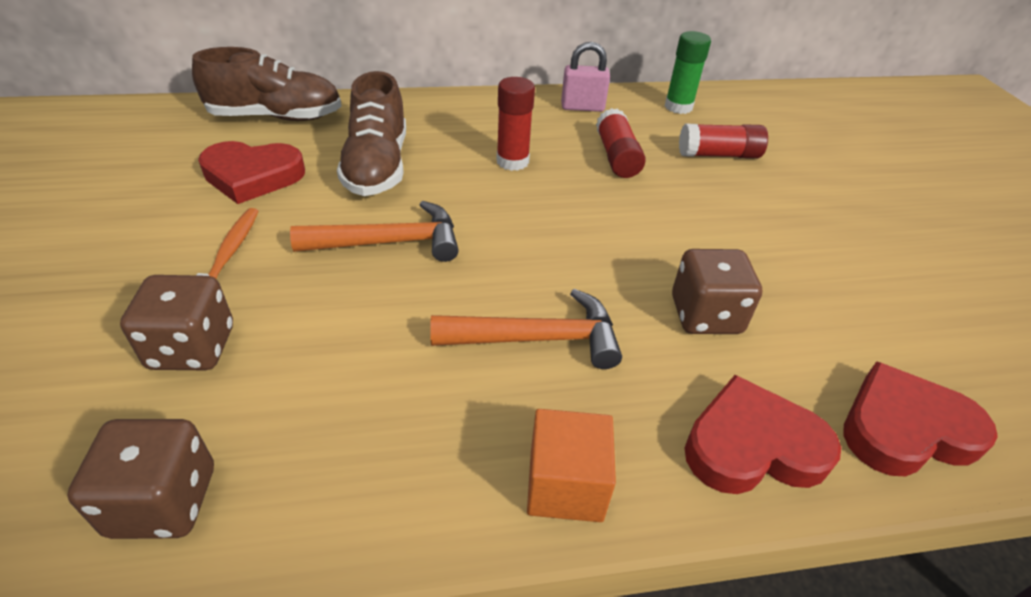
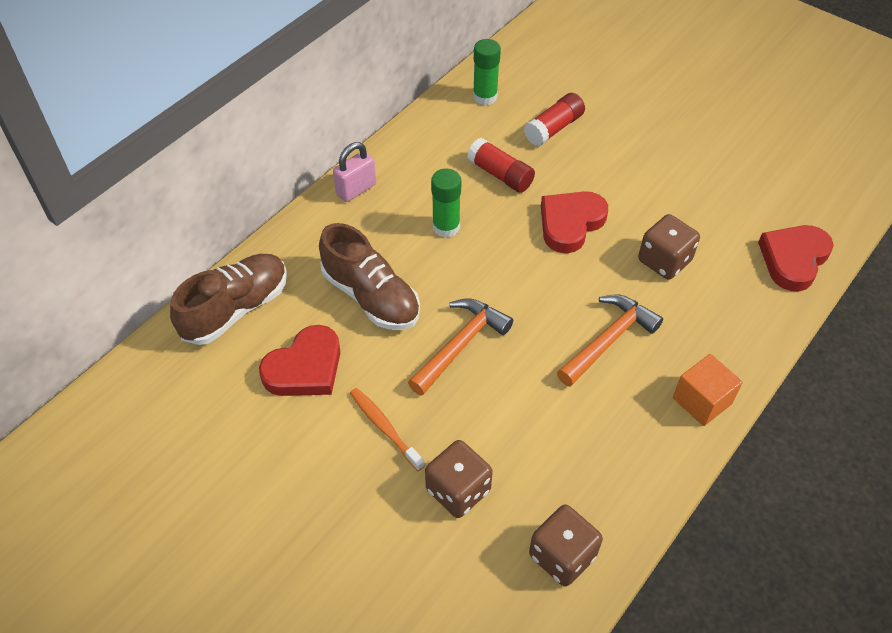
camera: 40 degrees left, 10 degrees up
(512, 161) = (446, 227): red glue stick -> green glue stick
(582, 107) = (427, 142): pink padlock -> pink padlock (356, 189)
(752, 445) = (749, 319): red heart -> red heart (570, 223)

